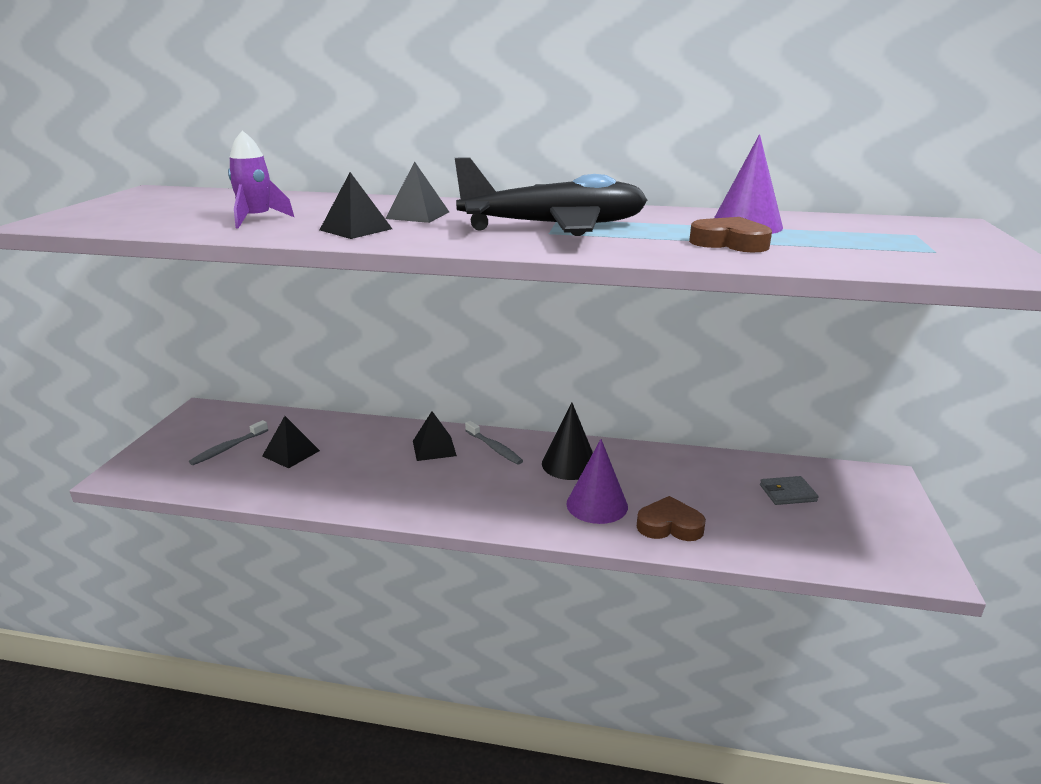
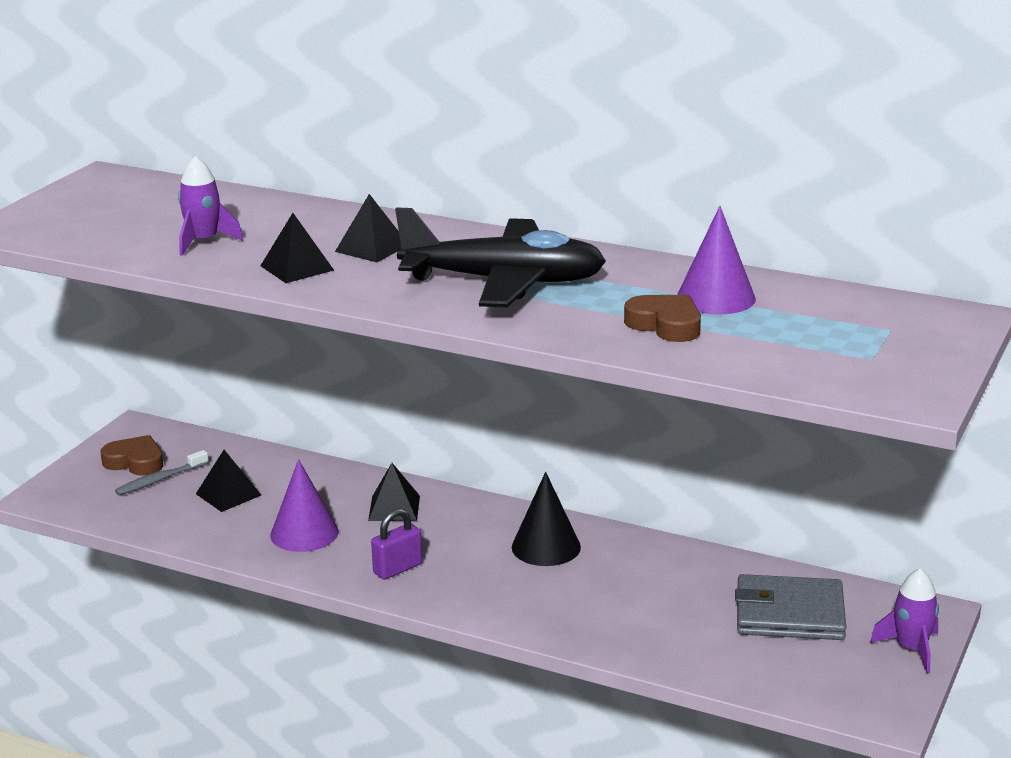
camera: 15 degrees right, 0 degrees up
(457, 498) = (397, 569): none -> purple padlock
(494, 448) = (465, 517): grey toothbrush -> none
(597, 505) = (551, 597): purple cone -> purple cone (304, 533)
(669, 525) = (621, 630): brown heart -> brown heart (135, 462)
(787, 493) = (789, 613): grey wallet -> grey wallet, size x1.90
(898, 509) = (911, 649): none -> purple rocket

